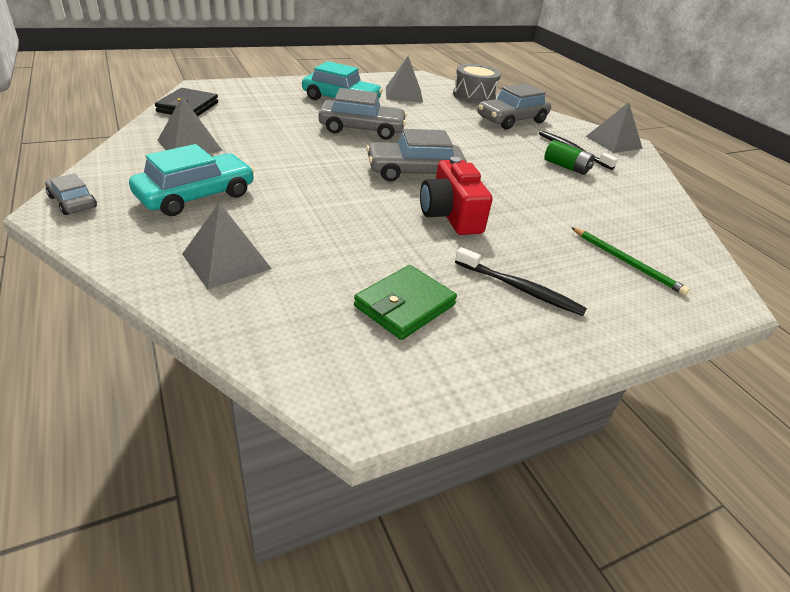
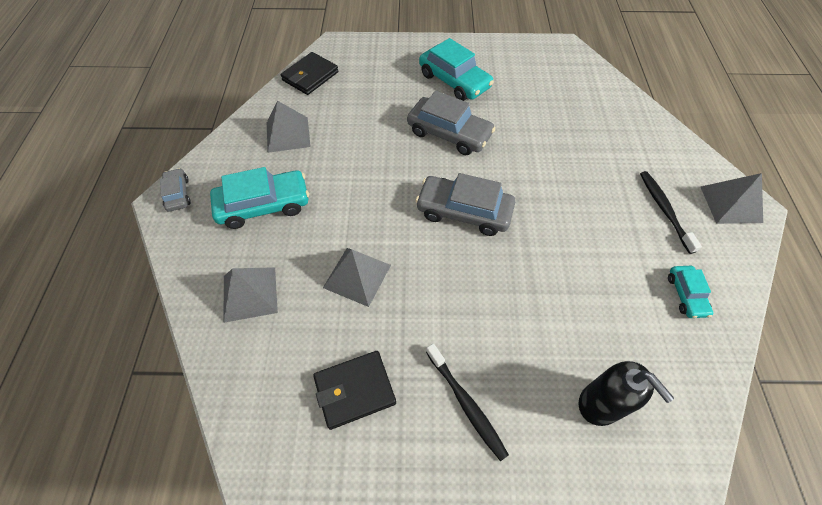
camera: 30 degrees right, 20 degrees up
(403, 94) = (525, 78): grey pyramid -> grey pyramid (357, 276)
(404, 305) = (355, 390): green wallet -> black wallet
(450, 215) = (462, 284): red camera -> none
(474, 96) = (606, 90): grey drum -> none
(511, 120) = (624, 142): grey car -> none
(566, 167) = (636, 237): green battery -> none
(626, 262) = (600, 404): green pencil -> black soap dispenser
(629, 191) = (686, 295): none -> turquoise car

